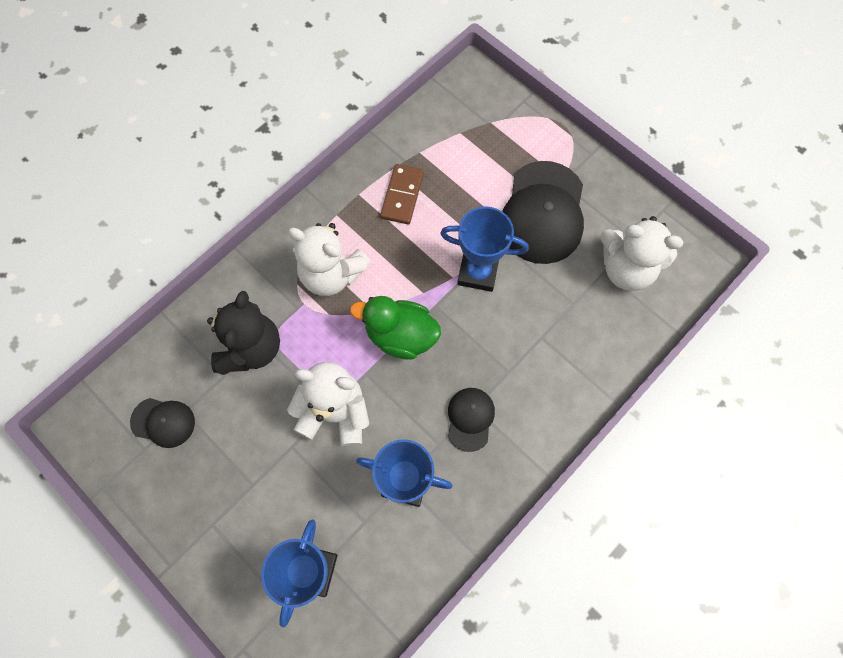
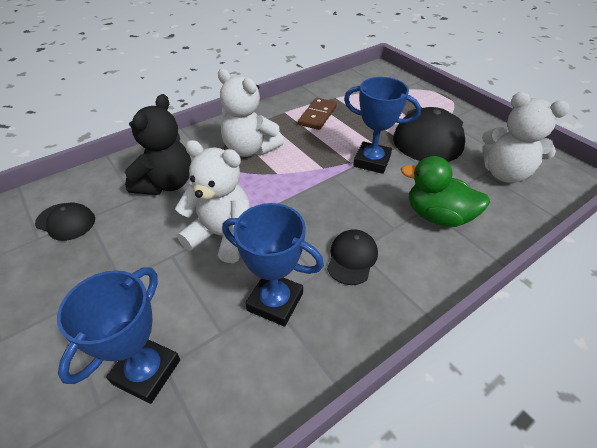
camera: 10 degrees right, 25 degrees down
(400, 336) = (297, 191): green duck -> green duck (437, 216)

